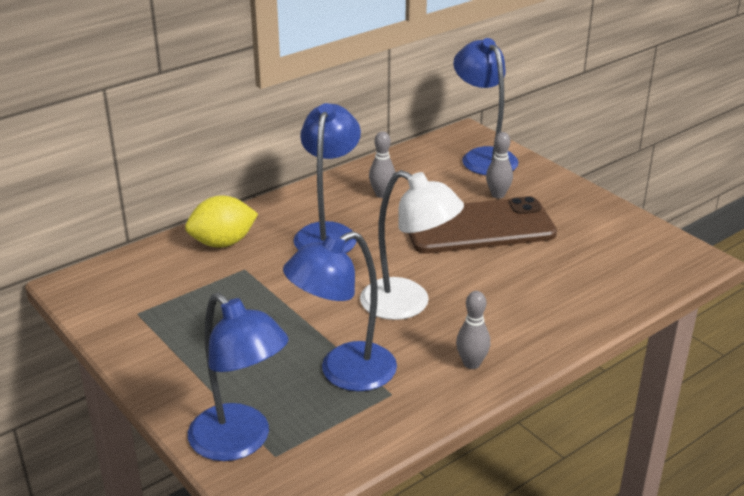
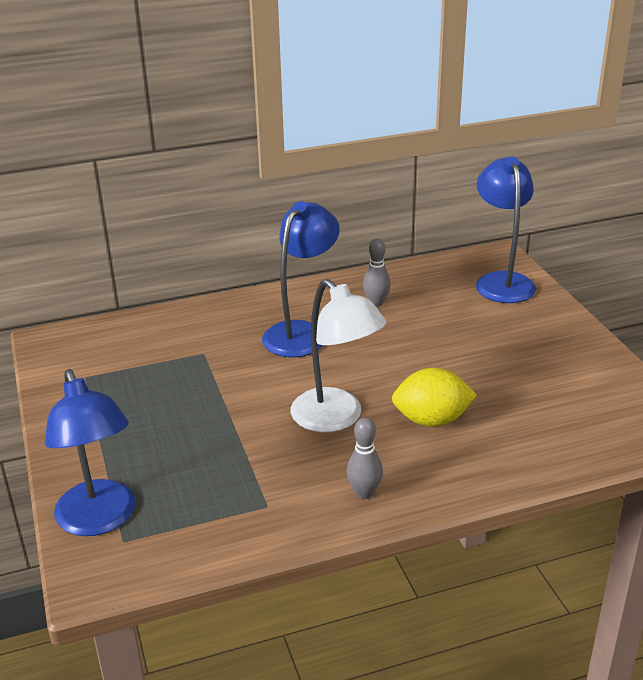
camera: 20 degrees right, 0 degrees up
(223, 243) = (199, 324): yellow lemon -> yellow lemon (432, 420)
(344, 372) = (234, 474): blue lamp -> none
(478, 227) = (454, 353): brown phone -> none
(498, 195) = (494, 323): grey bowling pin -> none

